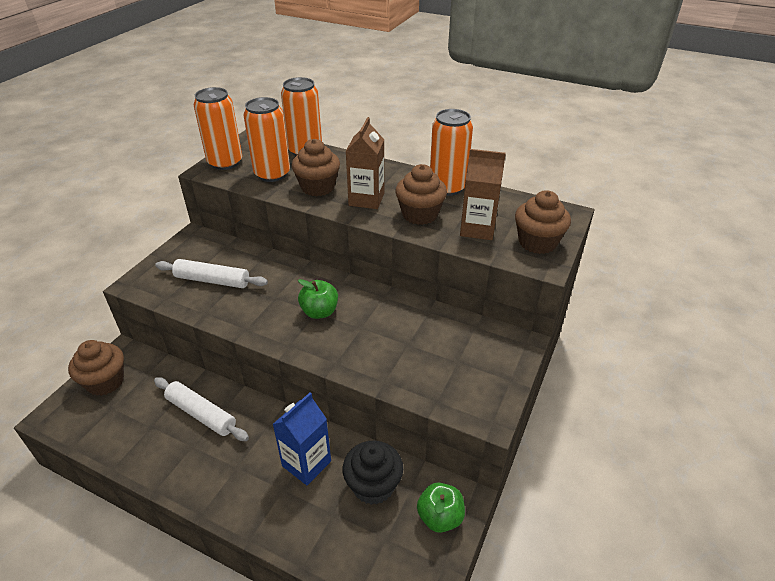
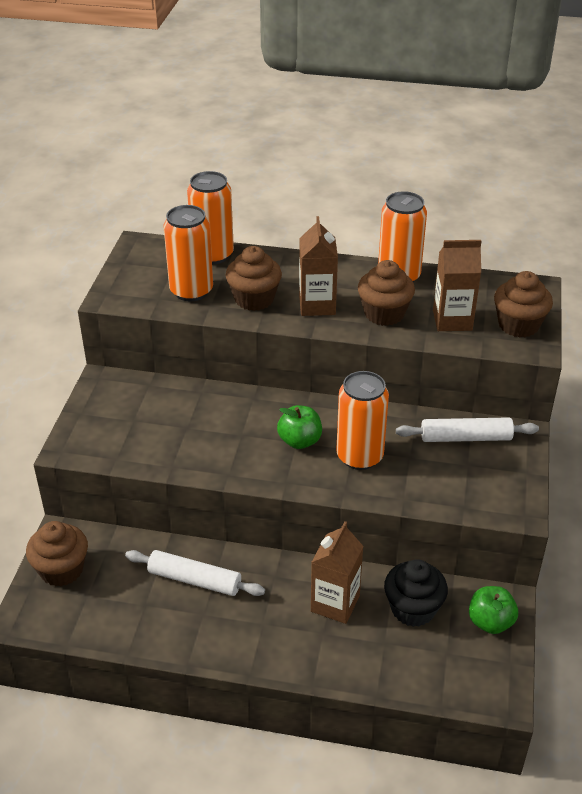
camera: 15 degrees left, 0 degrees up
(212, 280) = (158, 428): white rolling pin -> white rolling pin (466, 437)
(225, 163) = (125, 285): orange can -> orange can (359, 456)
(306, 463) = (335, 603): blue carton -> brown carton

